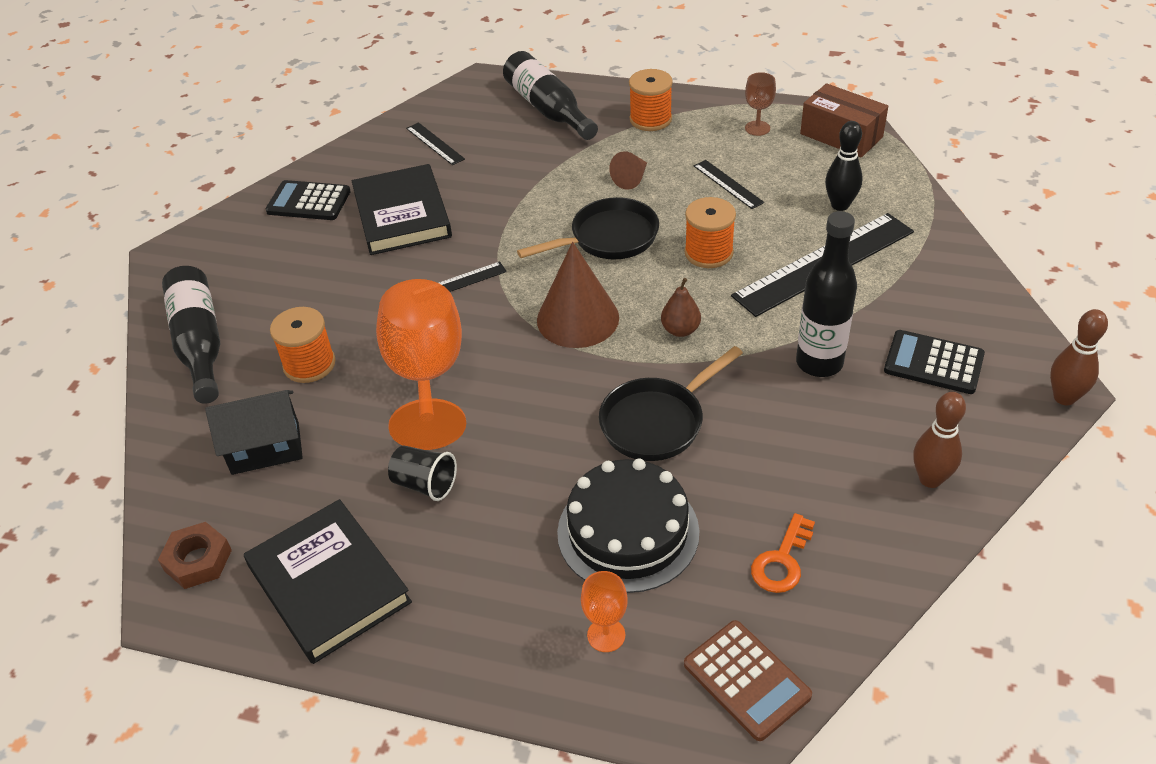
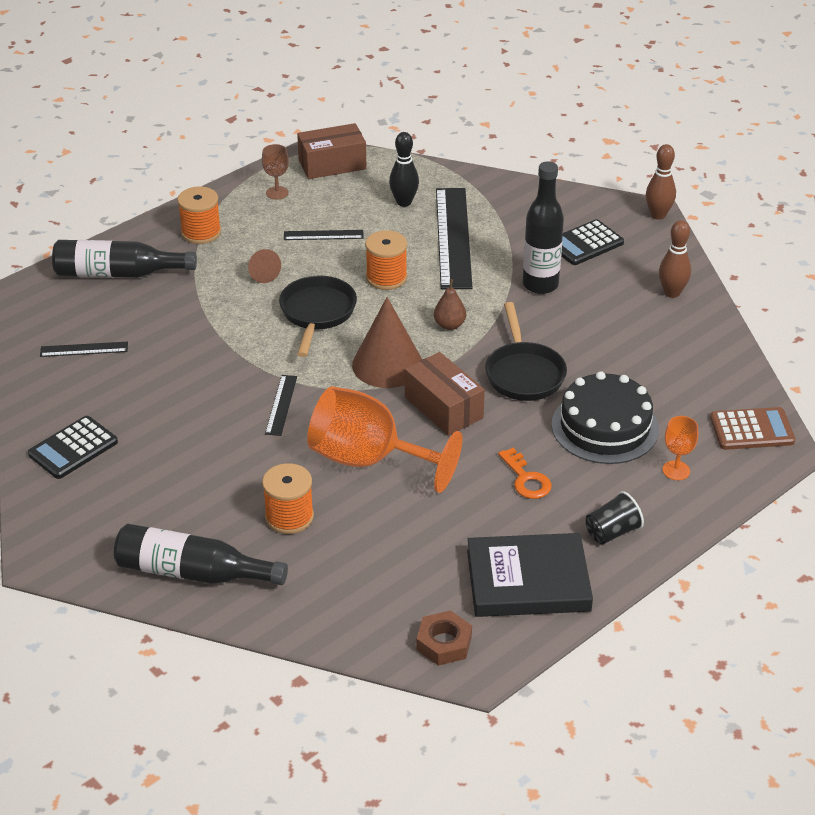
camera: 60 degrees left, 5 degrees down
(265, 448) = (360, 571): black house -> none
(402, 215) = (159, 403): black book -> none
(425, 484) = (478, 501): black cup -> black cup (612, 532)
(548, 389) = (443, 407): none -> brown box
(782, 561) = (681, 376): orange key -> orange key (526, 479)

